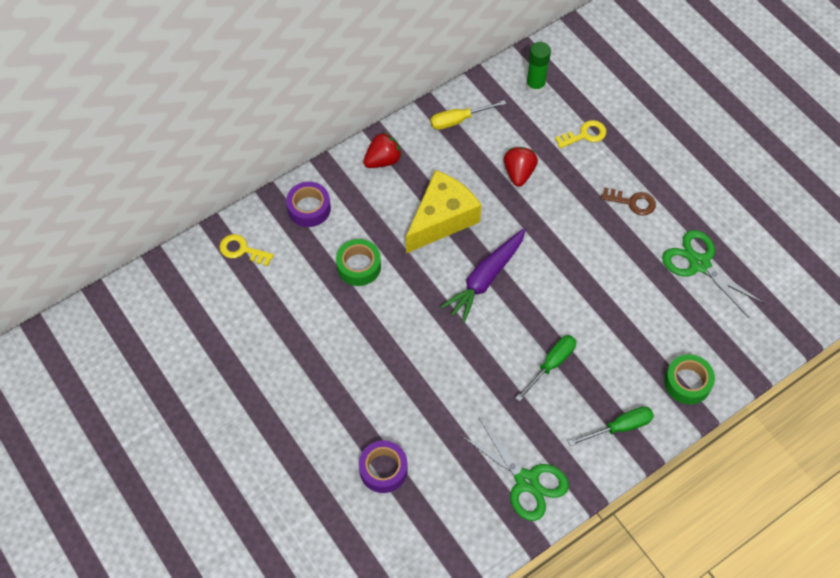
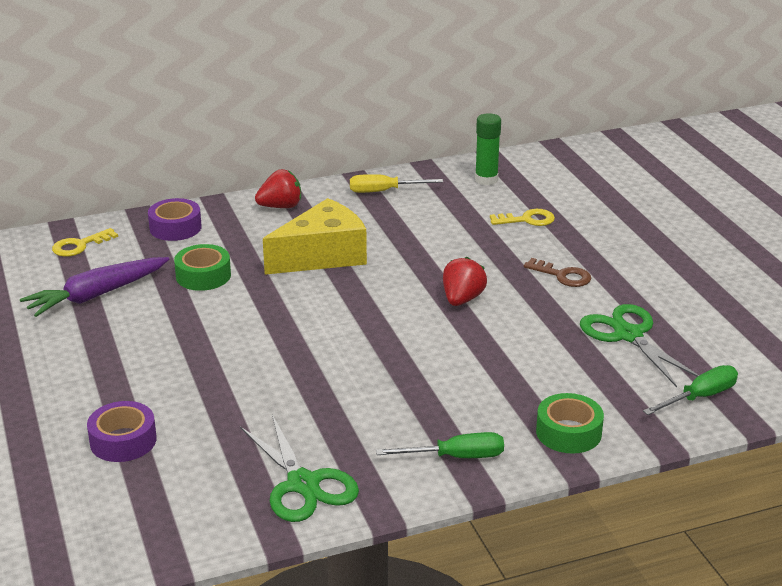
camera: 15 degrees right, 30 degrees down
(242, 250) = (80, 245): yellow key -> yellow key turned 75 degrees counterclockwise
(485, 279) = (348, 307): purple carrot -> purple carrot (96, 295)
(519, 173) = (433, 236): red strawberry -> red strawberry (462, 299)
(551, 364) = (392, 387): green screwdriver -> green screwdriver (699, 397)

